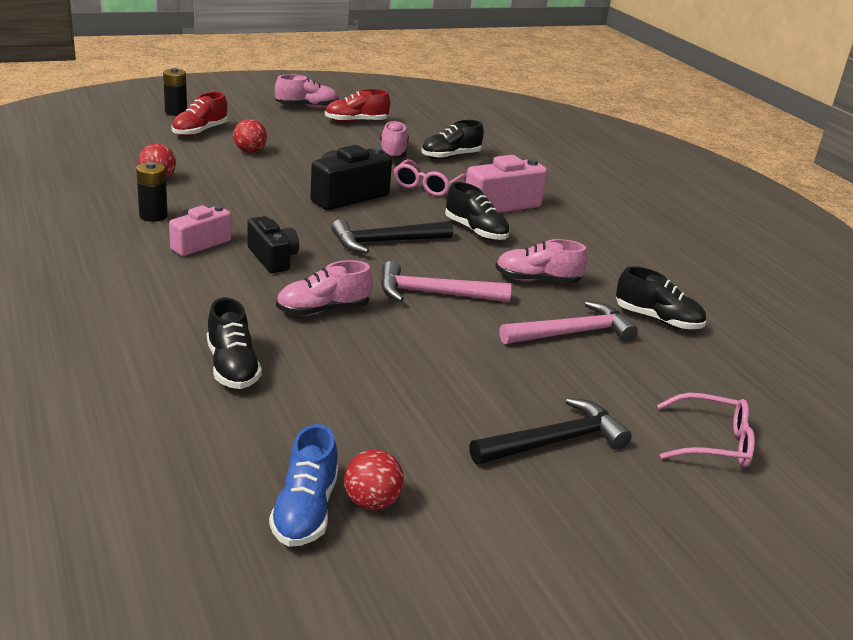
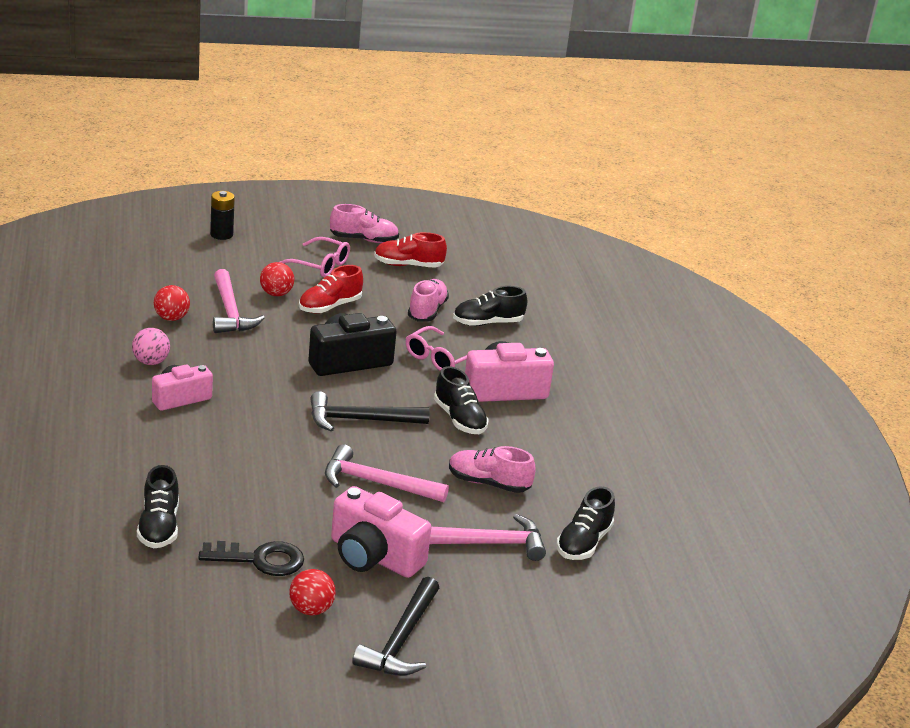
camera: 15 degrees right, 0 degrees up
(153, 216) = (151, 362): black battery -> pink ball
(200, 131) = (236, 263): red shoe -> red shoe (329, 307)
(213, 168) = (230, 312): none -> pink hammer
(273, 258) = (242, 423): black camera -> none
(305, 510) = (164, 656): blue shoe -> none
(323, 310) = (263, 484): pink shoe -> none
(360, 383) = (260, 560): none -> black key
(372, 502) = (219, 660): red ball -> red ball (311, 609)
(473, 362) = (373, 556): none -> pink camera
(554, 441) = (401, 640): black hammer -> black hammer turned 120 degrees clockwise
(657, 319) = (583, 543): black shoe -> black shoe turned 75 degrees clockwise
(712, 442) = (547, 667): pink glasses -> pink glasses (320, 265)

